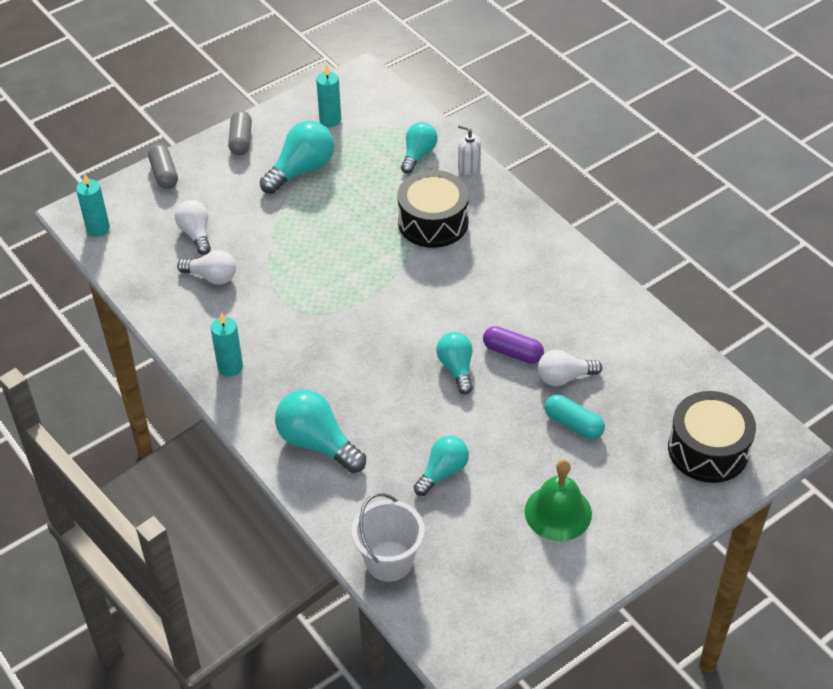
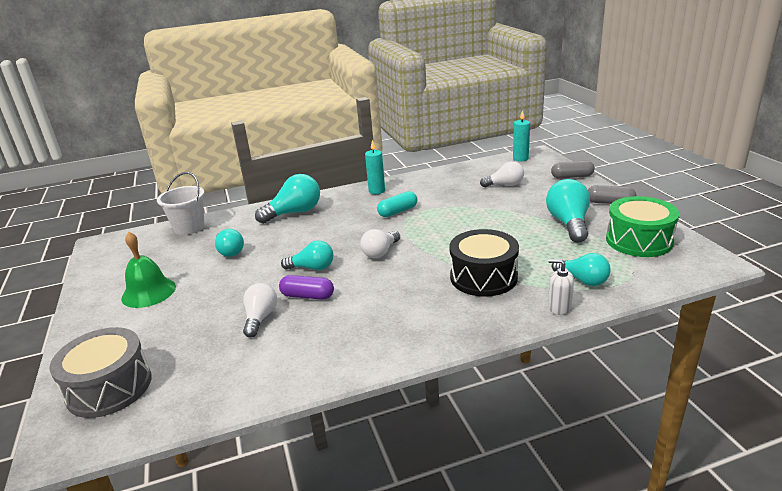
camera: 110 degrees right, 20 degrees down
(212, 277) = (460, 188): white light bulb -> white light bulb (380, 252)
(301, 170) = (568, 224): turquoise light bulb -> turquoise light bulb turned 150 degrees counterclockwise
(330, 120) = (639, 241): turquoise candle -> green drum
(469, 167) = (559, 307): white soap dispenser -> white soap dispenser turned 120 degrees counterclockwise
(512, 352) = (307, 296): purple capsule -> purple capsule turned 60 degrees clockwise
(573, 424) = (212, 314): turquoise capsule -> turquoise capsule (398, 211)
(708, 449) = (109, 387): black drum -> grey drum

